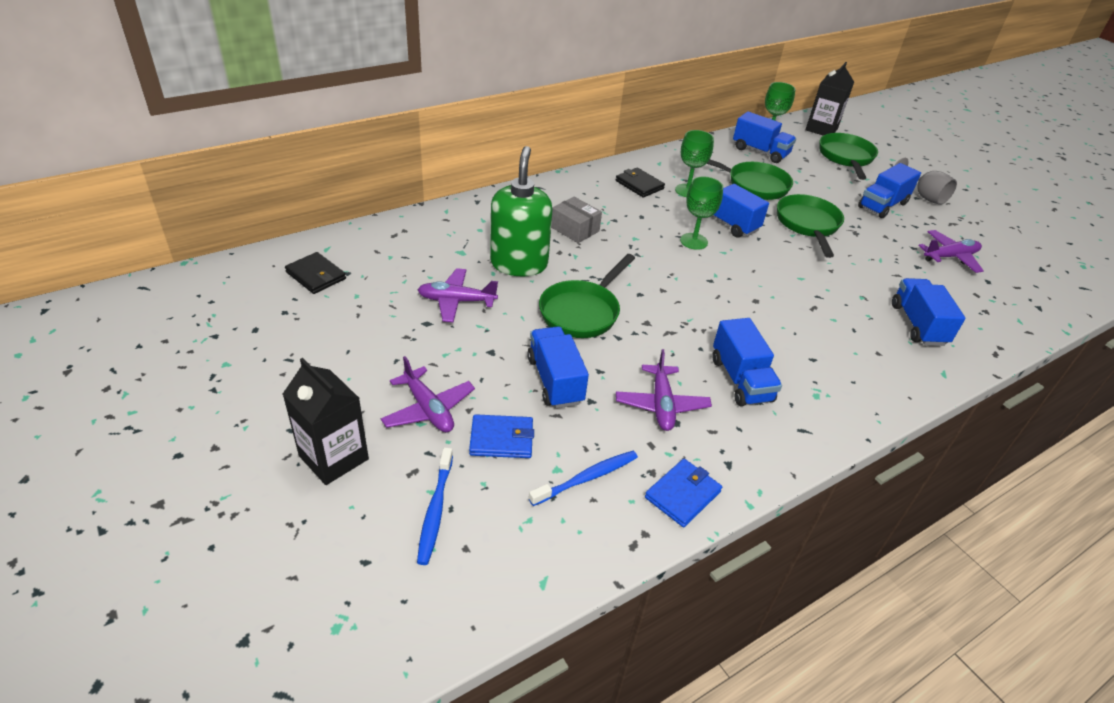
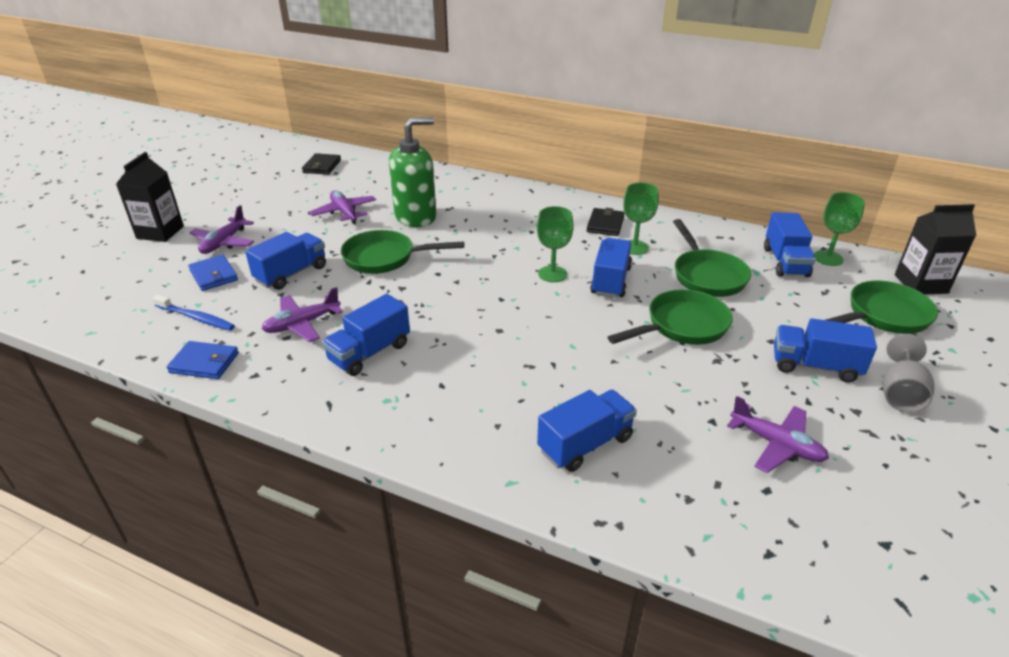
camera: 60 degrees right, 5 degrees down
(435, 510) = (134, 276): blue toothbrush -> none
(575, 229) = (492, 221): grey box -> none

